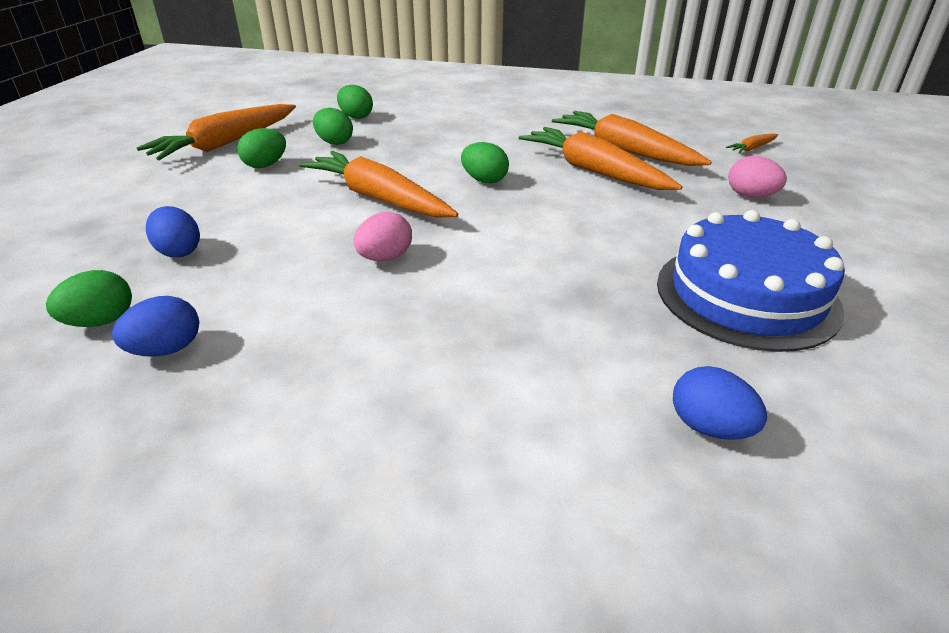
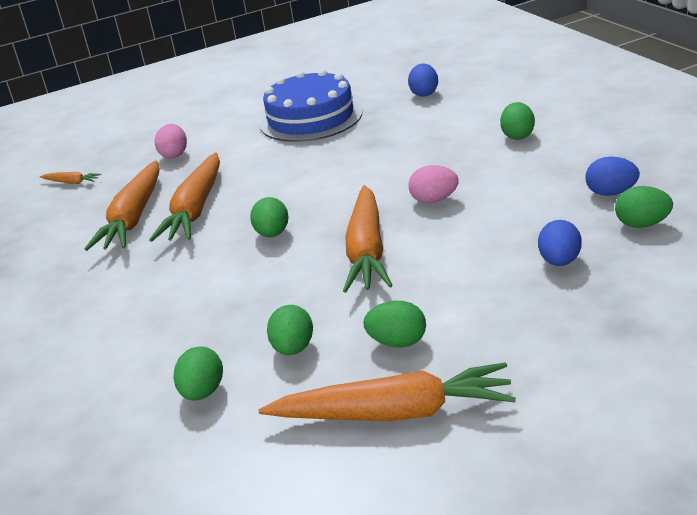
camera: 125 degrees left, 5 degrees down
(402, 397) = (518, 136): none -> green egg

